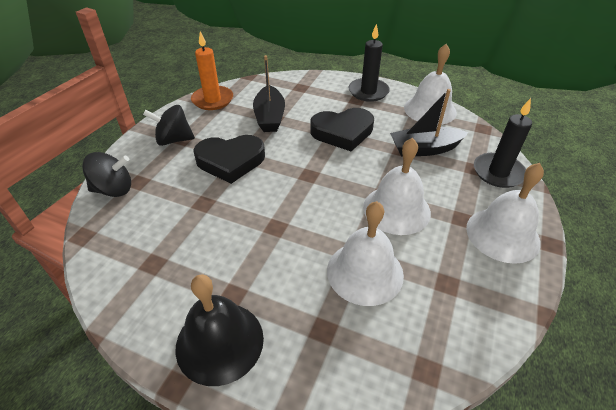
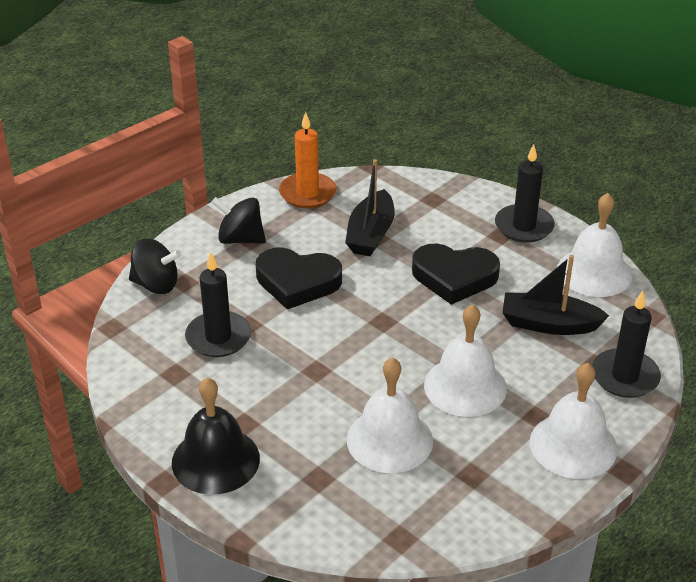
camera: 20 degrees right, 5 degrees down
(182, 220) = (218, 337): none -> black candle

